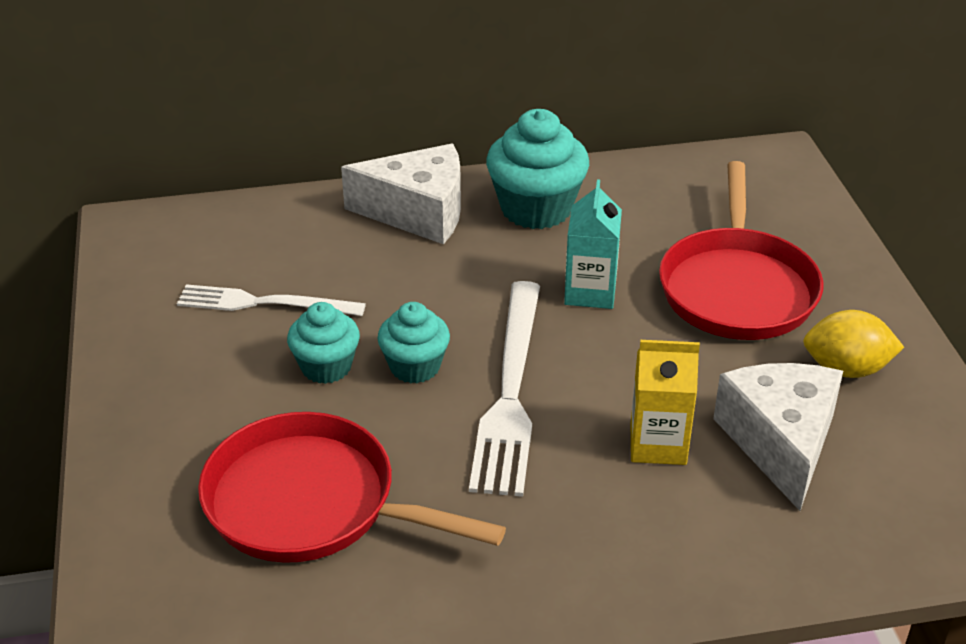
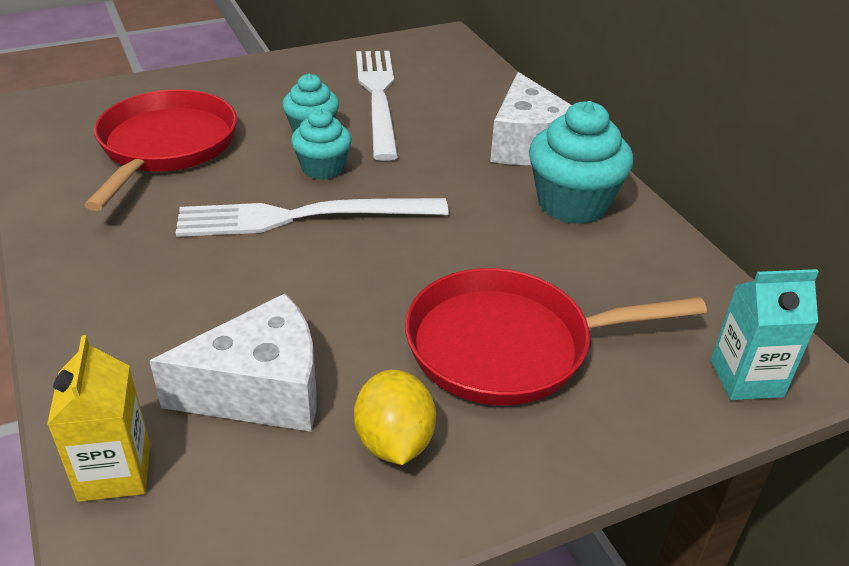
camera: 75 degrees right, 0 degrees up
(264, 303) = (378, 97): white fork -> white fork, size x1.52
(590, 292) = (457, 247): turquoise carton -> turquoise carton (746, 378)
(658, 444) = (248, 305): yellow carton -> yellow carton (115, 472)

